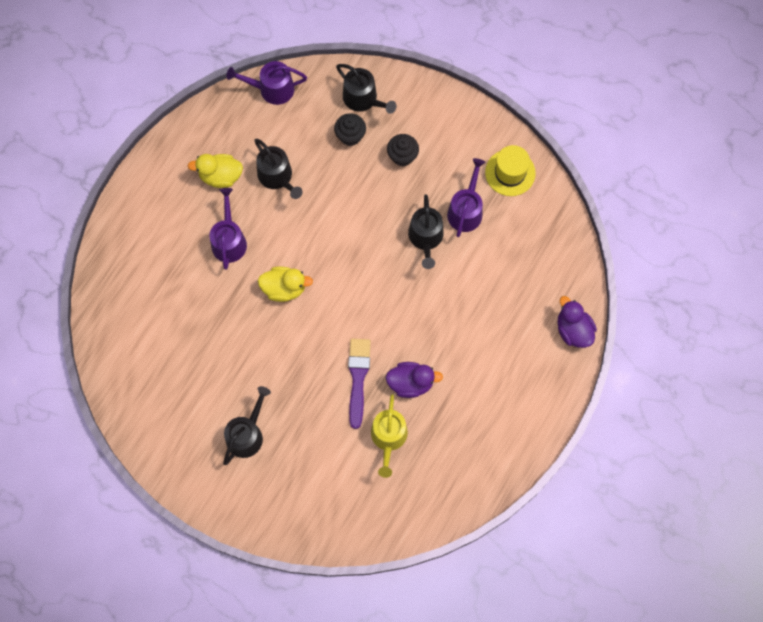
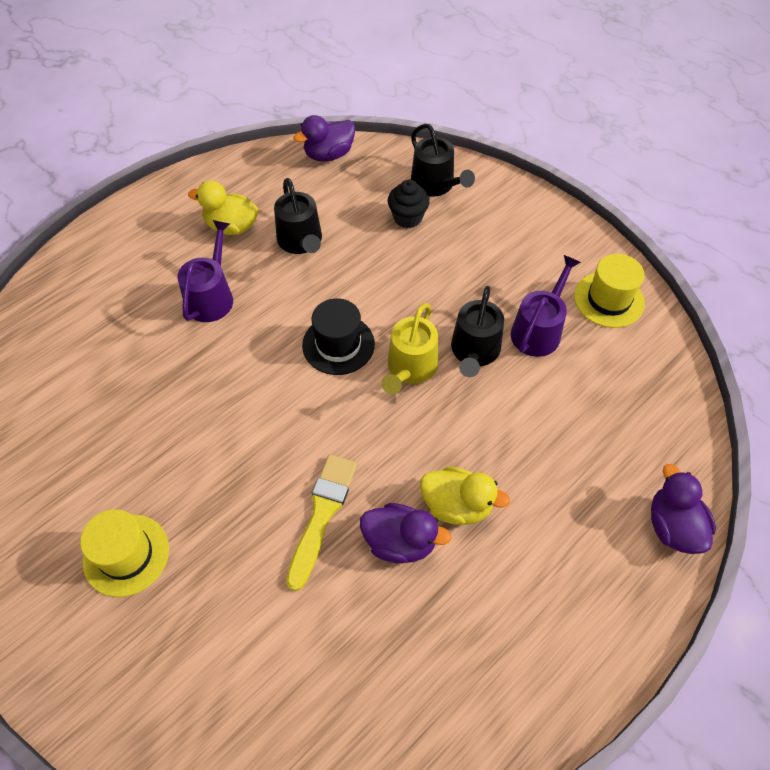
camera: 15 degrees right, 15 degrees down
(247, 434) = (126, 555): black watering can -> yellow hat
(272, 89) = (329, 154): purple watering can -> purple duck
(284, 288) = (260, 369): yellow duck -> yellow duck (457, 505)
(331, 256) = (338, 344): none -> black hat
(358, 378) = (322, 514): purple brush -> yellow brush
(388, 438) = (340, 619): yellow watering can -> yellow watering can (410, 368)
(402, 156) = (468, 252): black cupcake -> none

